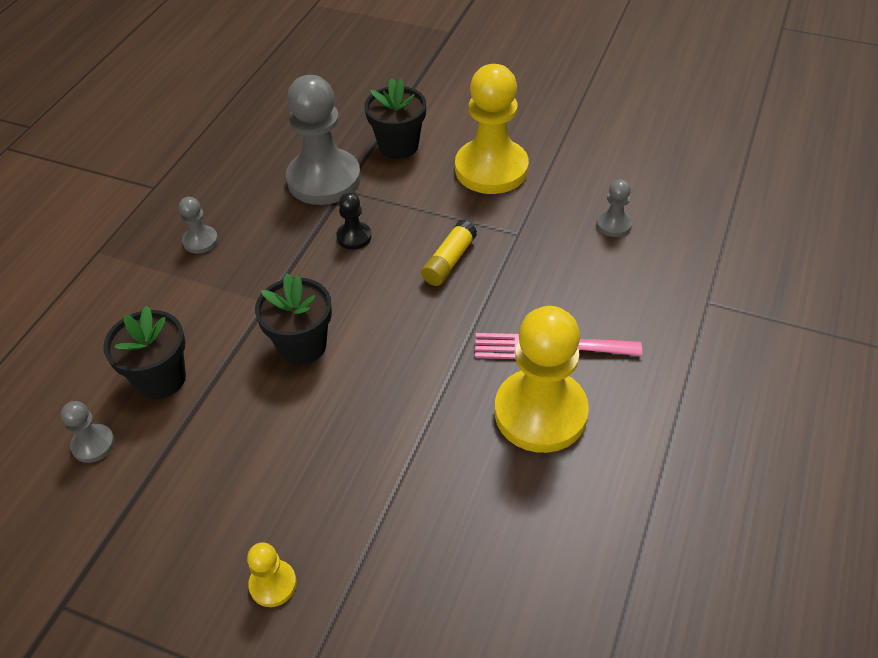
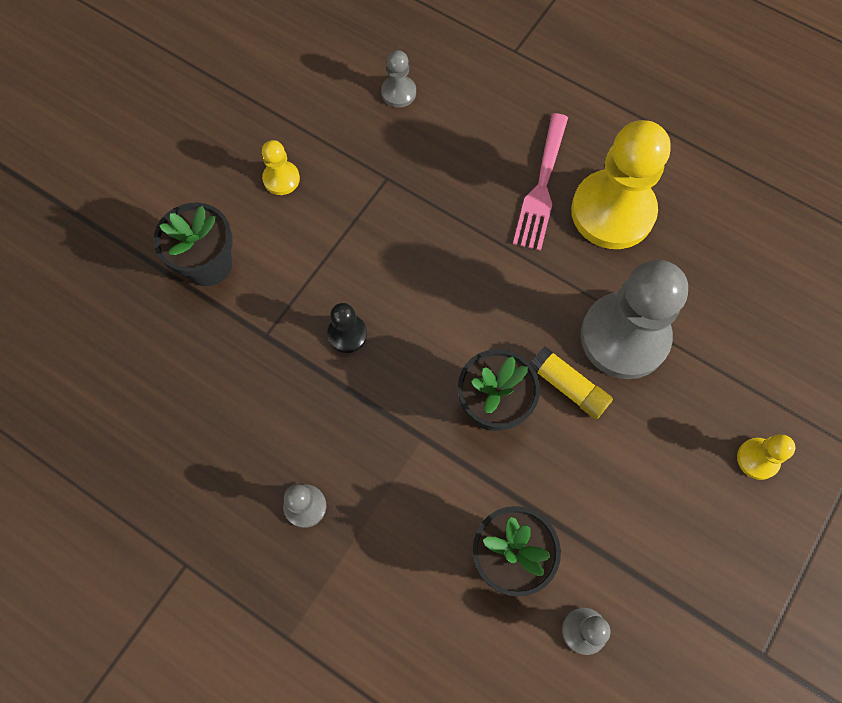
camera: 80 degrees left, 20 degrees up
(324, 179) = (240, 354): grey pawn -> grey pawn (624, 337)
(449, 261) = (409, 247): yellow glue stick -> yellow glue stick (568, 387)
(491, 169) = (281, 179): yellow pawn -> yellow pawn, size x0.45

